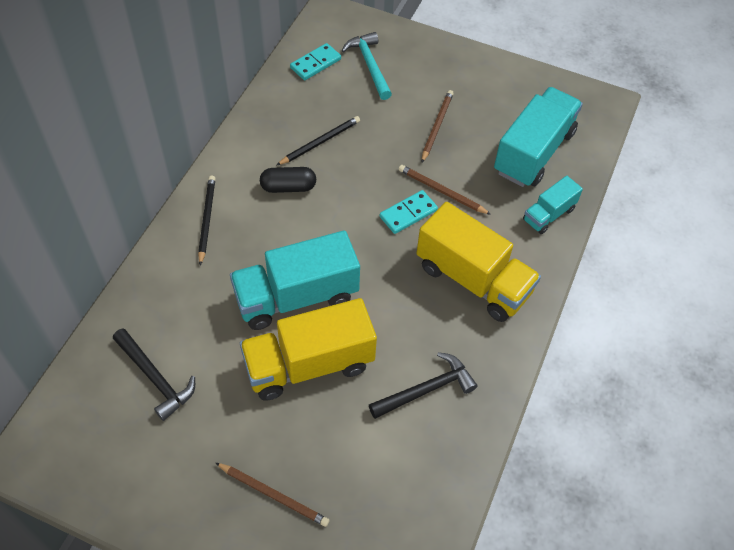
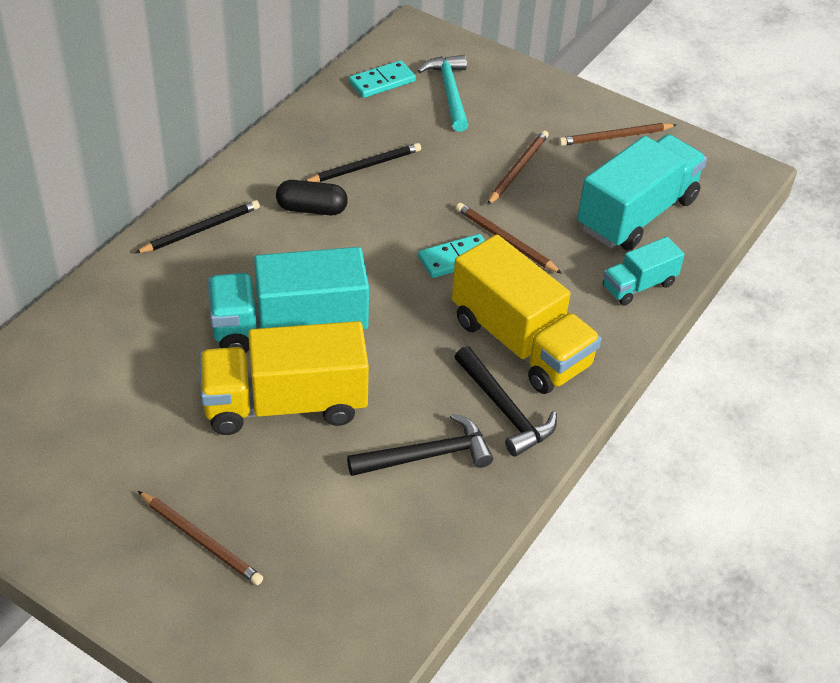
camera: 10 degrees right, 10 degrees down
(155, 378) = (90, 389): black hammer -> black hammer (504, 410)
(206, 219) = (201, 229): black pencil -> black pencil turned 45 degrees clockwise
(502, 86) = (615, 137): none -> brown pencil

